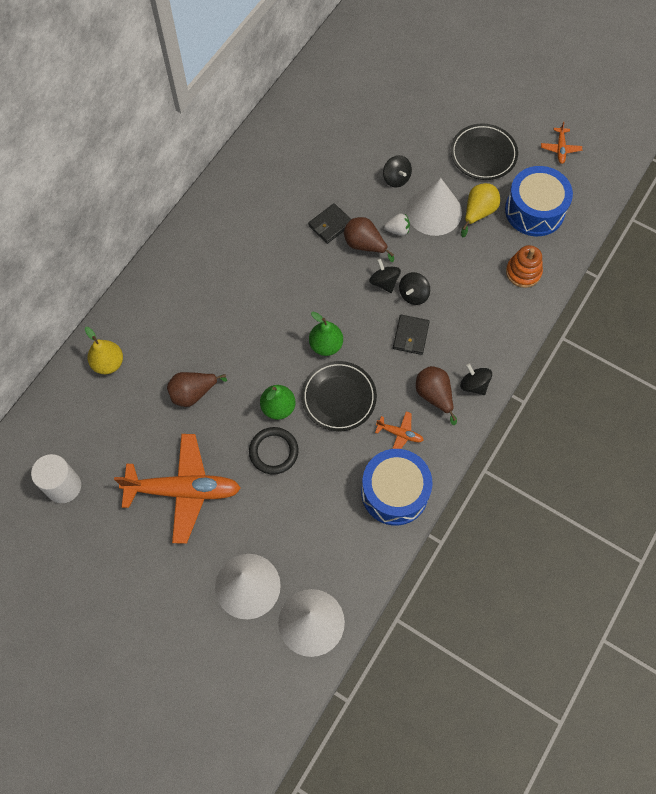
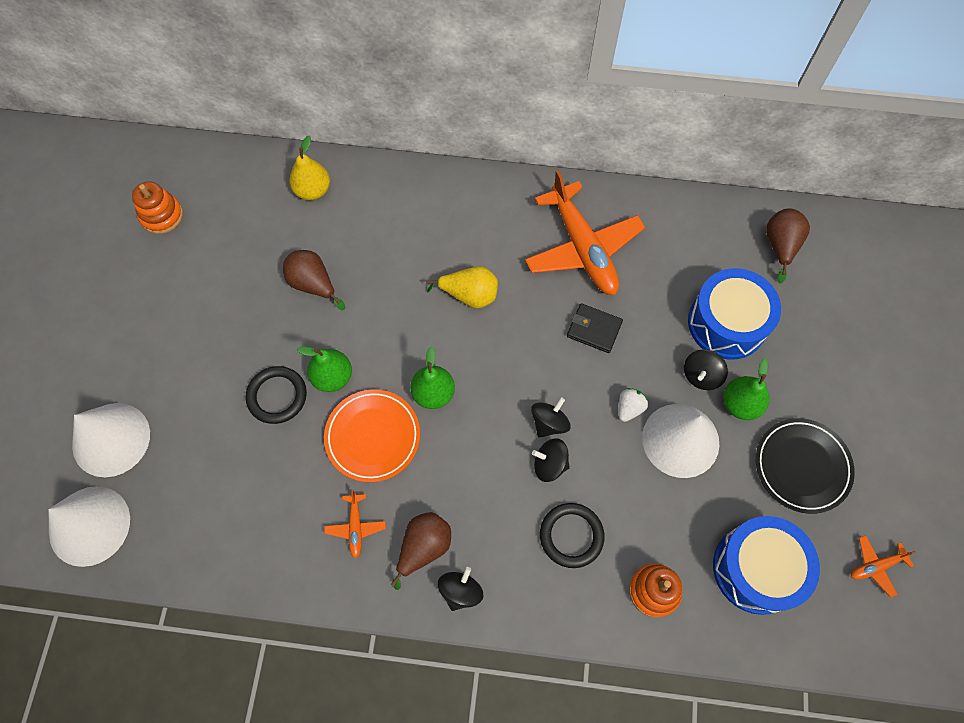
camera: 65 degrees right, 0 degrees up
(63, 486) = (162, 216): white cylinder -> orange stacking toy
(184, 490) = (197, 327): orange plane -> orange plane (583, 248)
(338, 398) = (373, 437): black plate -> orange plate
(364, 245) = (588, 379): brown pear -> brown pear (780, 246)
(394, 492) = (278, 552): blue drum -> blue drum (727, 323)
(397, 230) = (629, 408): white strawberry -> white strawberry turned 120 degrees counterclockwise
(410, 336) = (491, 485): black wallet -> none
(426, 166) = (740, 404): none -> green pear
(467, 303) = (571, 536): none -> black ring
(478, 212) = (710, 496): yellow pear -> yellow pear (469, 295)

